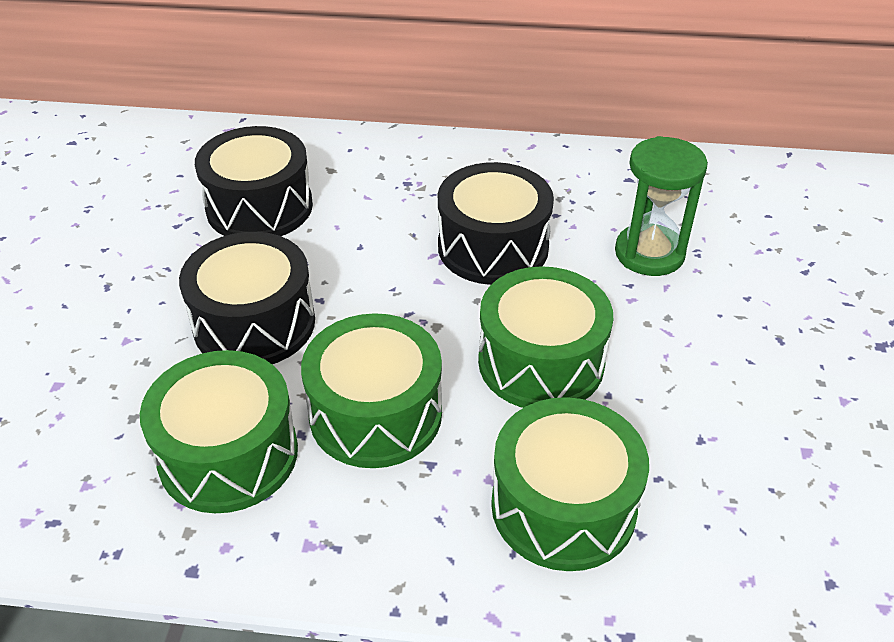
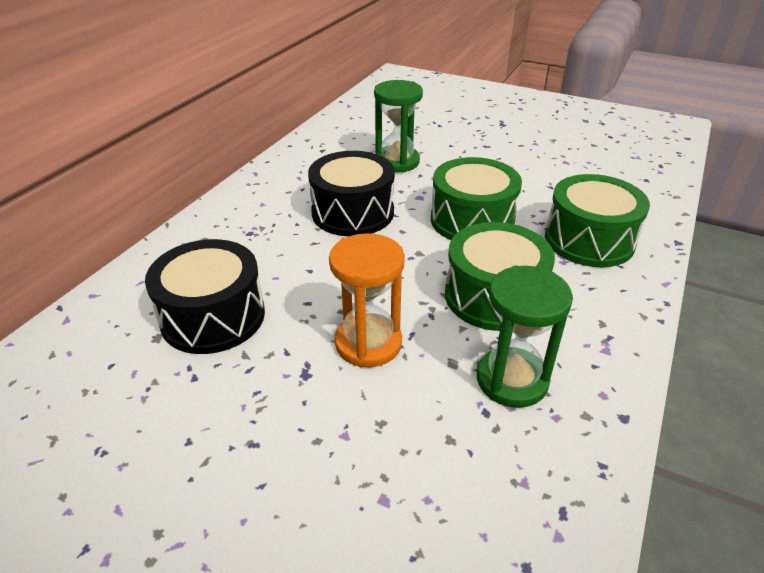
camera: 70 degrees left, 5 degrees down
(228, 454) = (512, 380): green drum -> green hourglass
(254, 323) = (368, 343): black drum -> orange hourglass

